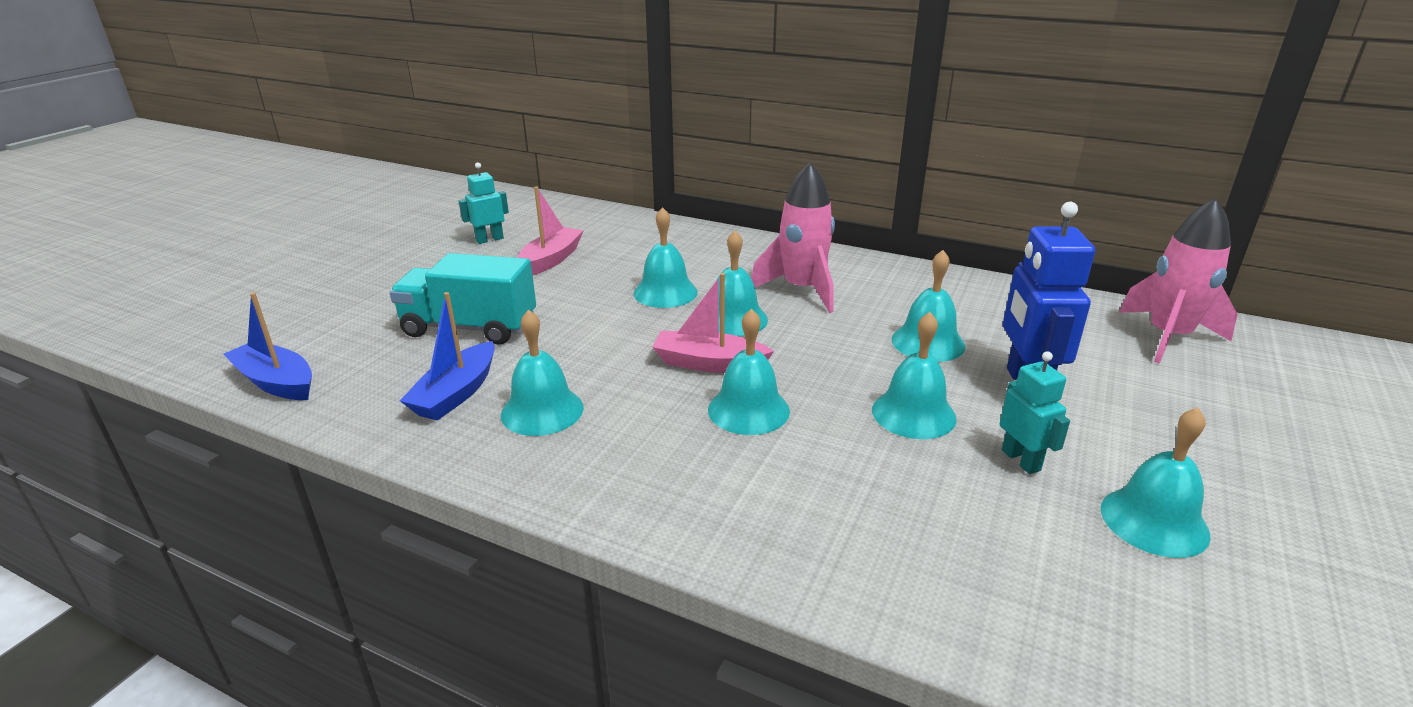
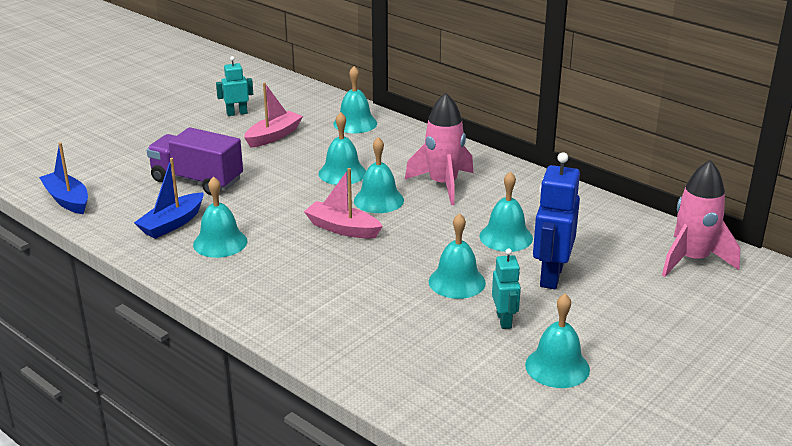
camera: 15 degrees right, 0 degrees up
(470, 327) = (197, 180): turquoise truck -> purple truck
(748, 410) = (350, 262): turquoise bell -> turquoise bell (355, 123)

